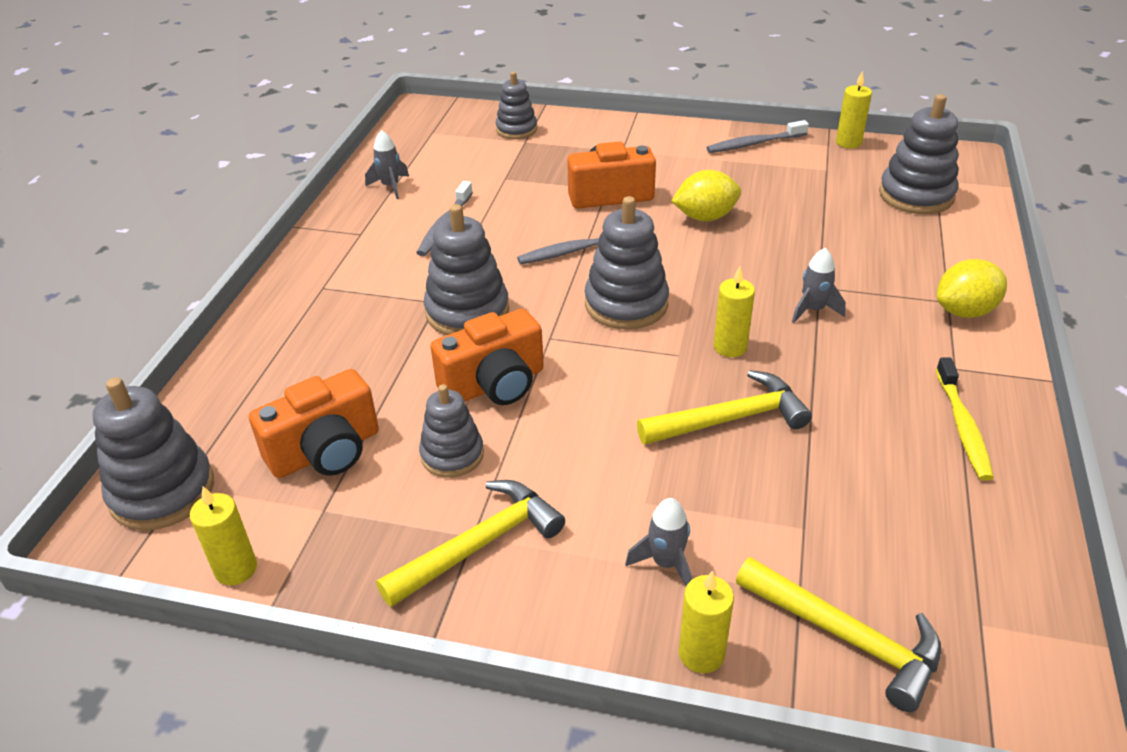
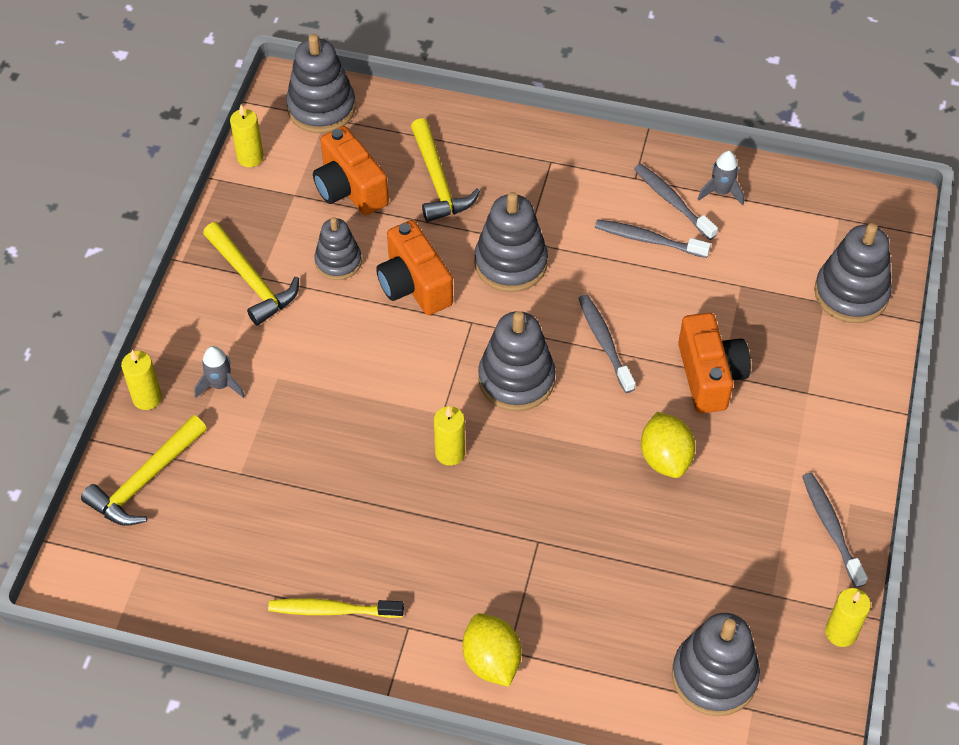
camera: 90 degrees right, 15 degrees up
(397, 212) = (672, 202): none -> grey toothbrush
(516, 129) = (851, 293): grey stacking toy -> grey stacking toy, size x1.56
(730, 419) = (358, 441): yellow hammer -> yellow hammer (438, 181)
(813, 310) = (500, 528): grey rocket -> none

